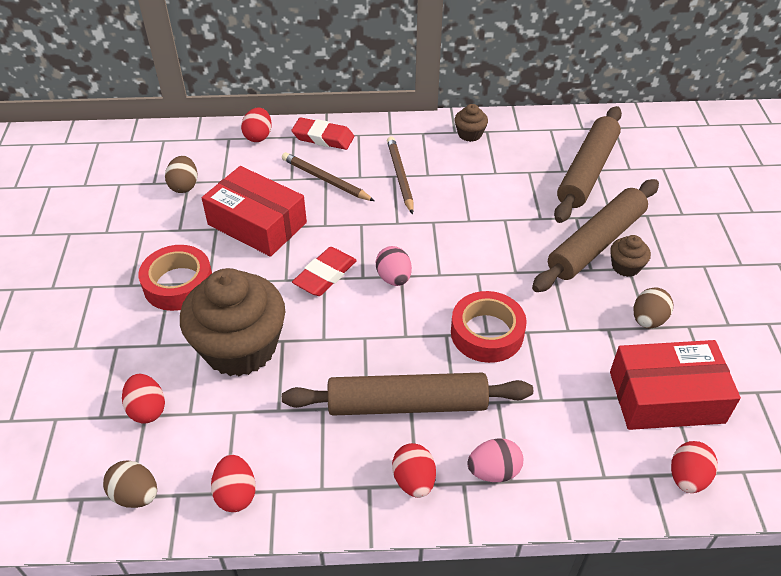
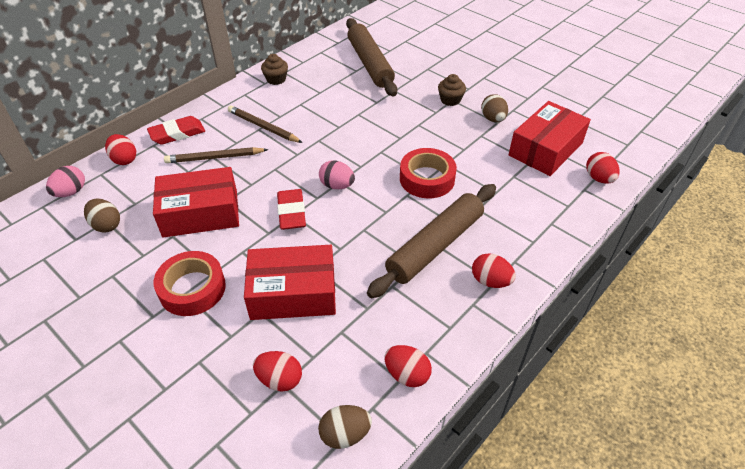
camera: 45 degrees left, 0 degrees up
(240, 347) = (293, 293): brown cupcake -> red box
(493, 471) = (520, 244): pink egg -> pink egg (71, 192)
(596, 243) = (422, 97): brown rolling pin -> none

